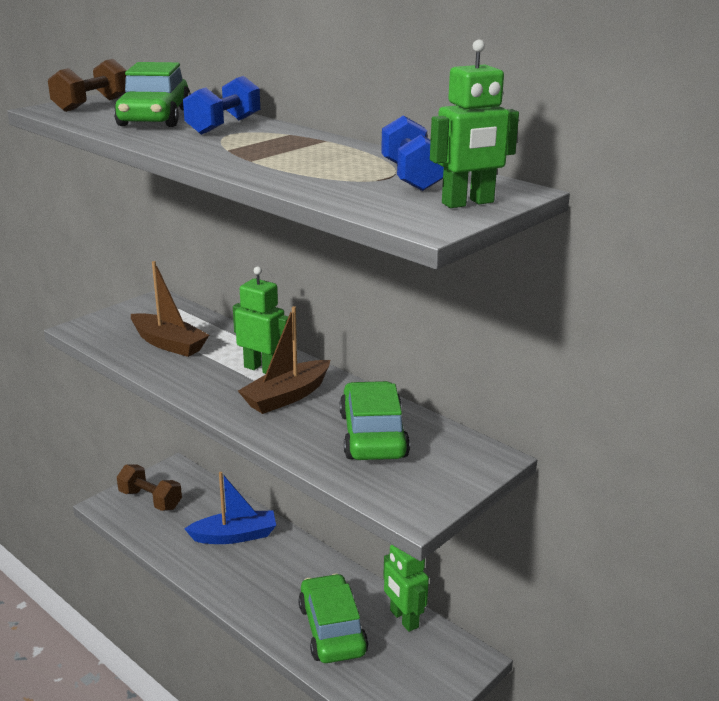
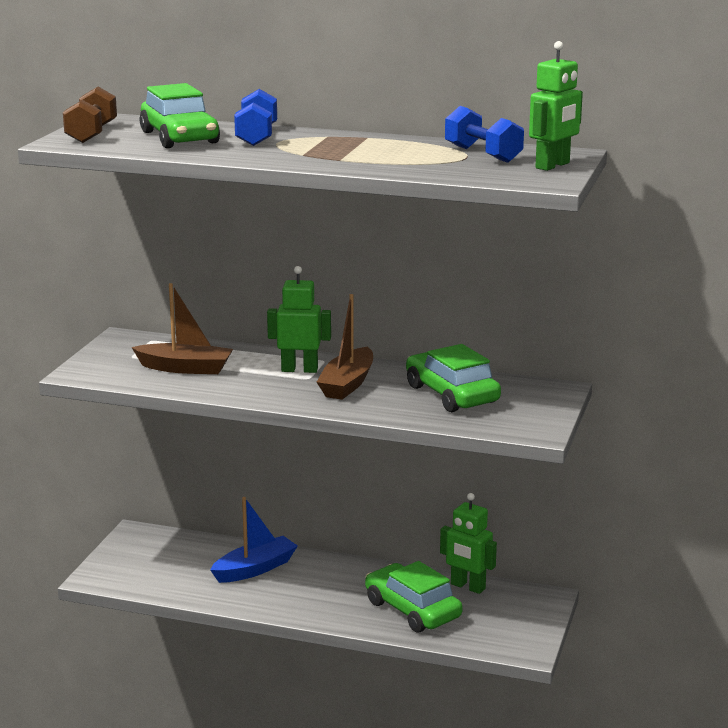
camera: 25 degrees left, 5 degrees down
(150, 500) = (137, 563): brown dumbbell -> none

